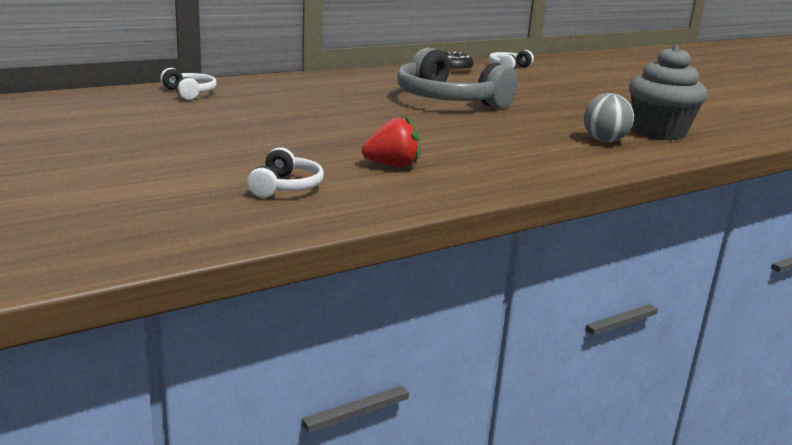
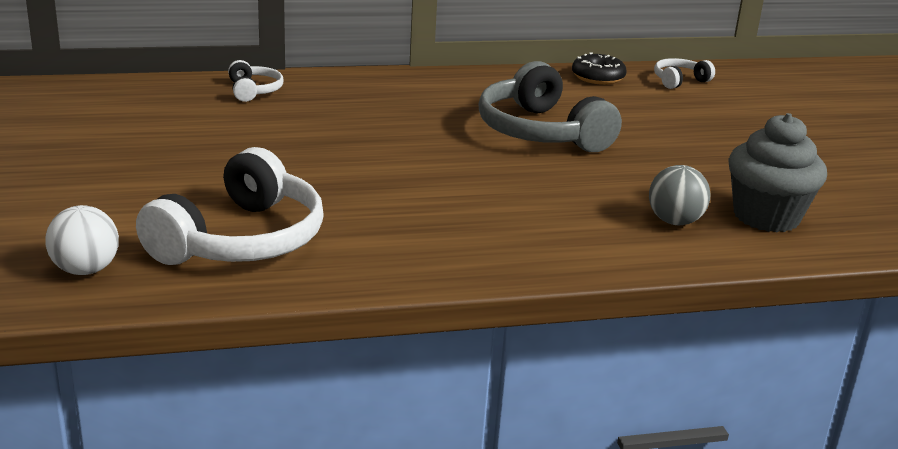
camera: 20 degrees right, 5 degrees up
(158, 224) = (85, 270): none -> white ball
(286, 187) = (241, 240): white headphones -> white headphones, size x2.10
(392, 165) = (379, 226): red strawberry -> none

